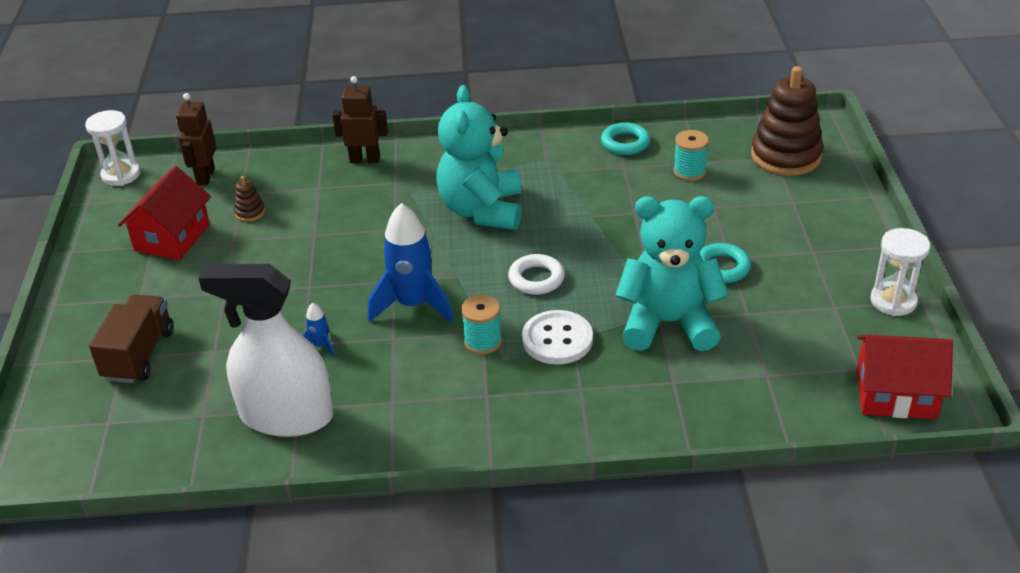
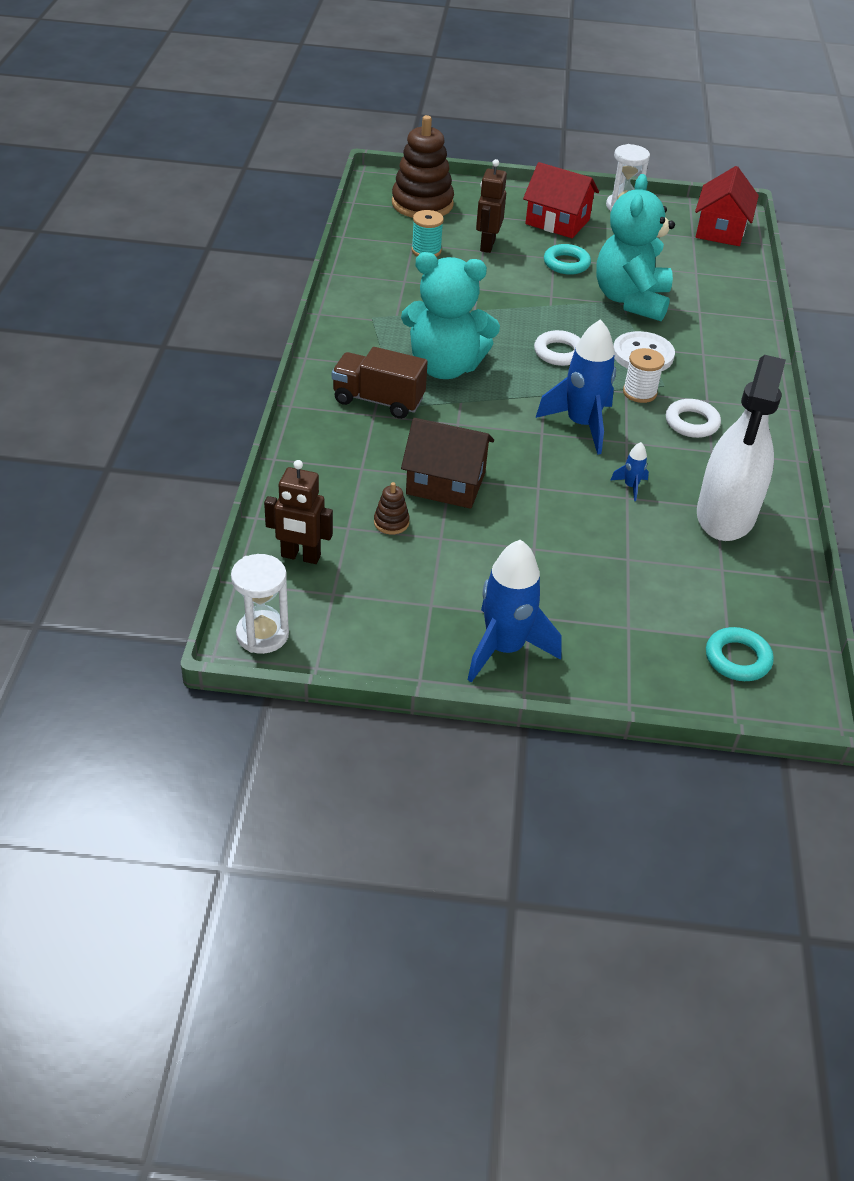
camera: 85 degrees left, 5 degrees up
(101, 289) = (504, 648): none -> blue rocket
(139, 355) = (627, 615): brown truck -> brown truck (378, 400)
(172, 237) = (420, 587): red house -> red house (557, 222)
(306, 233) = (446, 483): none -> brown house
(365, 159) = (320, 430): brown robot -> brown robot (487, 245)
(439, 384) = (691, 423): none -> white ring
(483, 342) = (639, 393): turquoise spool -> white spool
(625, 143) = (365, 273): turquoise ring -> turquoise ring (737, 659)

